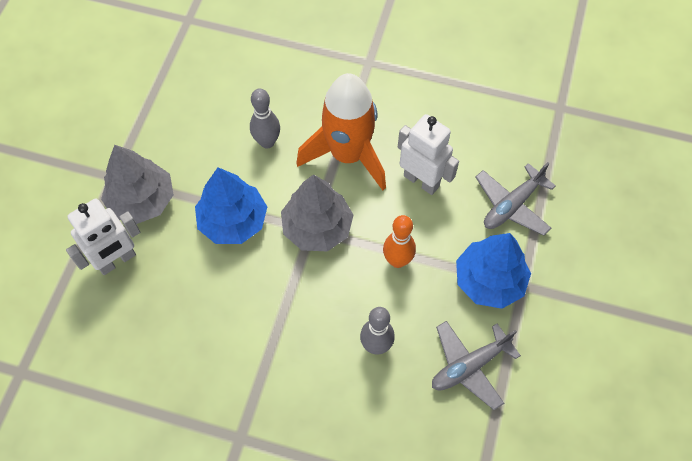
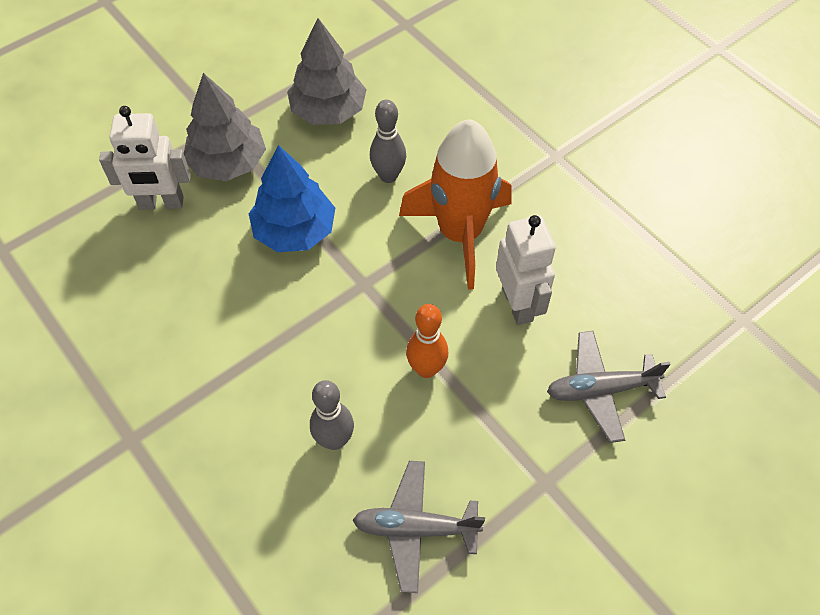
camera: 35 degrees right, 5 degrees down
(317, 227) = (371, 286): grey tree -> grey tree (328, 111)
(489, 280) = (510, 453): blue tree -> none

